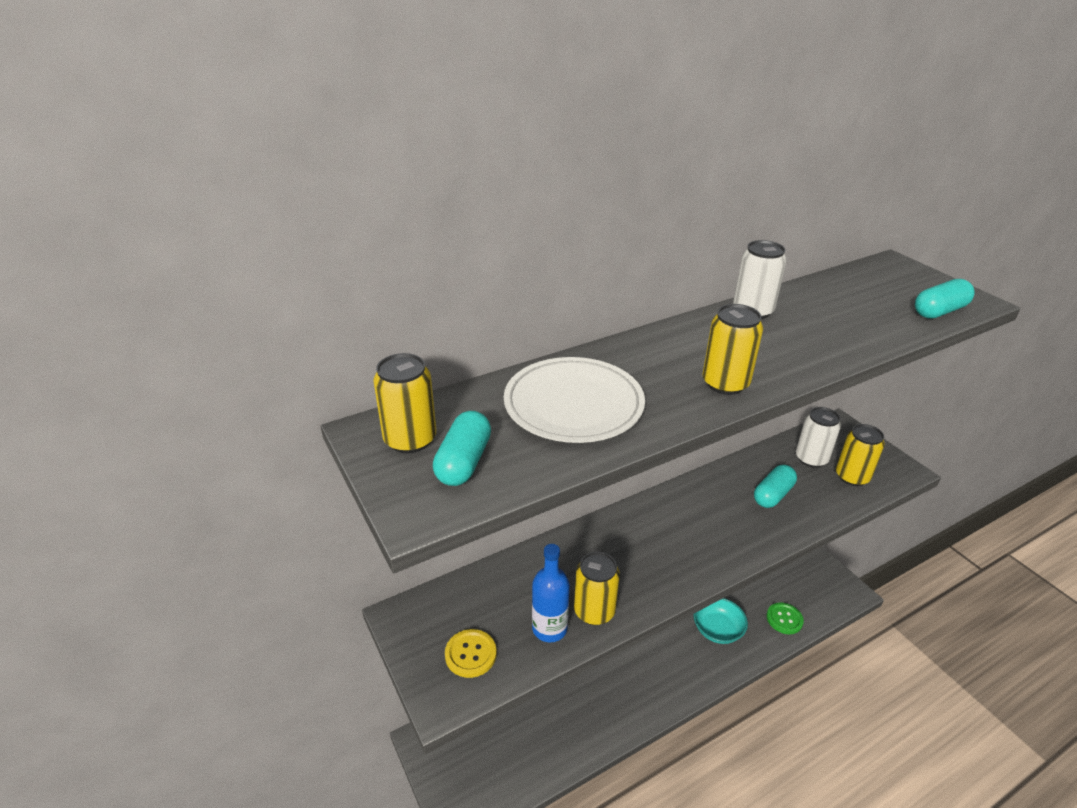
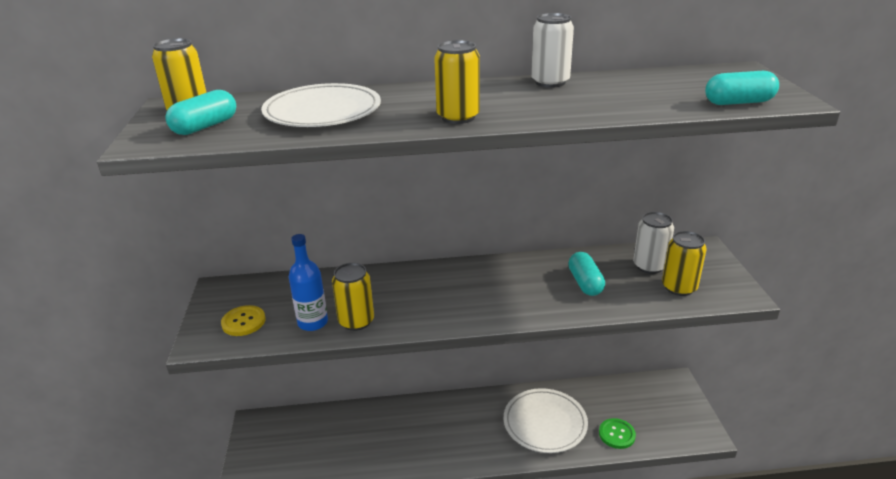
camera: 25 degrees right, 5 degrees down
(717, 630) = (545, 423): turquoise bowl -> white plate
(772, 495) = (585, 283): turquoise capsule -> turquoise capsule turned 75 degrees counterclockwise

